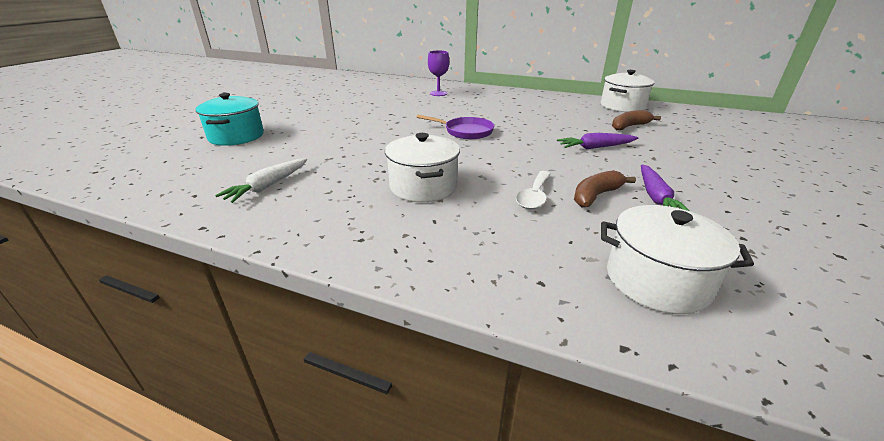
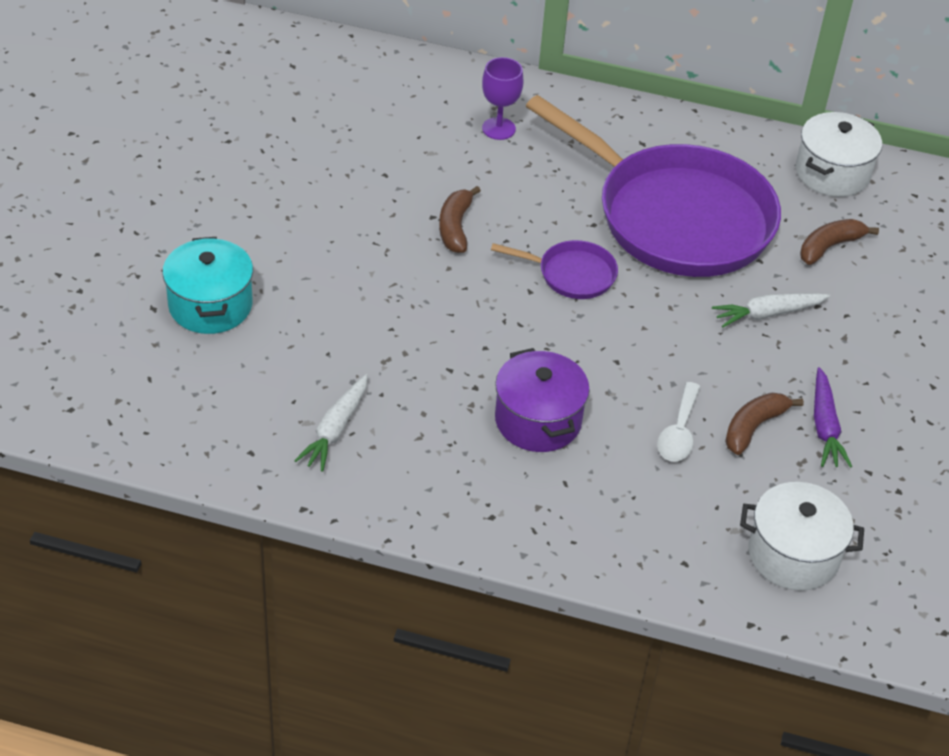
camera: 10 degrees left, 15 degrees up
(401, 117) = (455, 227): none -> brown banana
(423, 187) = (538, 420): white pot -> purple pot
(532, 116) = (675, 217): none -> purple pan
(595, 147) = (767, 314): purple carrot -> white carrot

